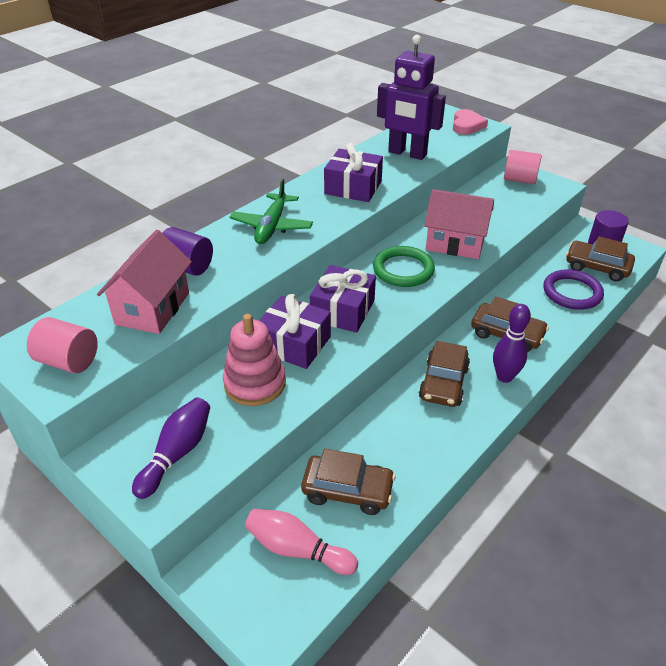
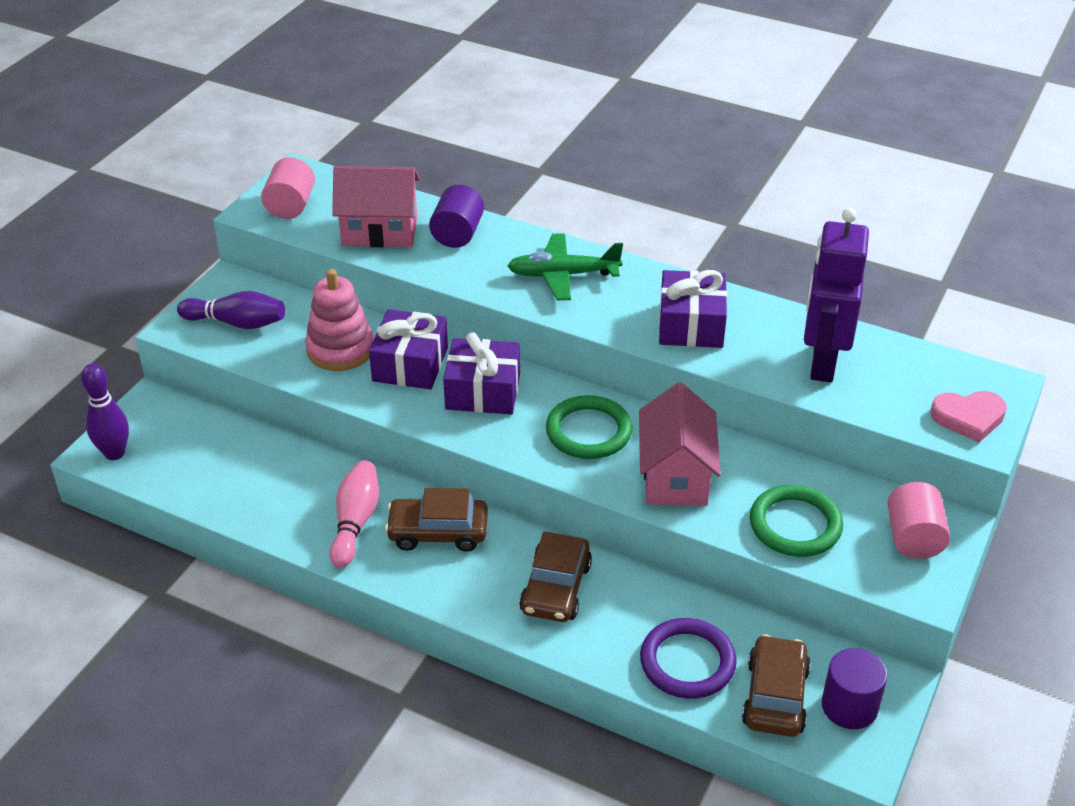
camera: 75 degrees right, 0 degrees up
(297, 549) = (182, 452): pink bowling pin -> pink bowling pin (355, 522)
(347, 490) = (257, 474): brown car -> none
(504, 377) = (467, 590): purple bowling pin -> purple bowling pin (114, 453)
(505, 212) = (795, 525): none -> green ring

